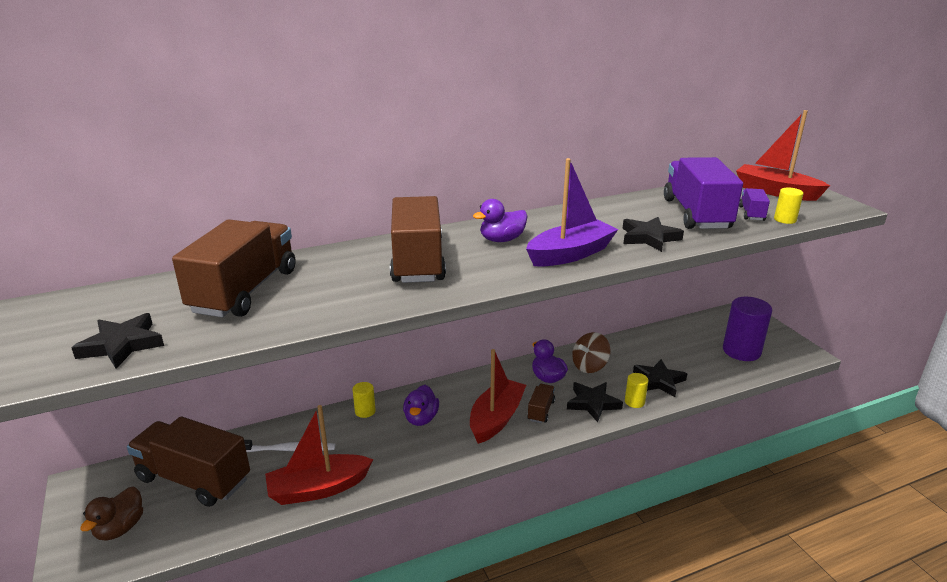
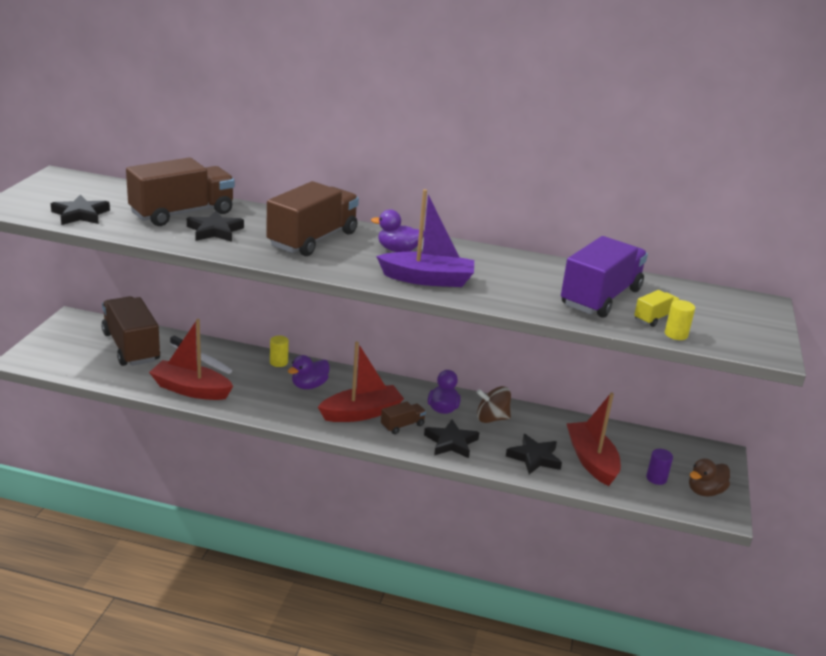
camera: 35 degrees right, 0 degrees up
(120, 528) = (67, 351): brown duck -> brown duck (705, 491)
(634, 402) = (487, 459): yellow cylinder -> none
(649, 238) = (516, 295): black star -> black star (215, 231)
(741, 351) = (656, 478): purple cylinder -> purple cylinder, size x0.49
(751, 214) = (655, 318): purple truck -> yellow truck
(775, 192) = (729, 314): red boat -> red boat (591, 461)

